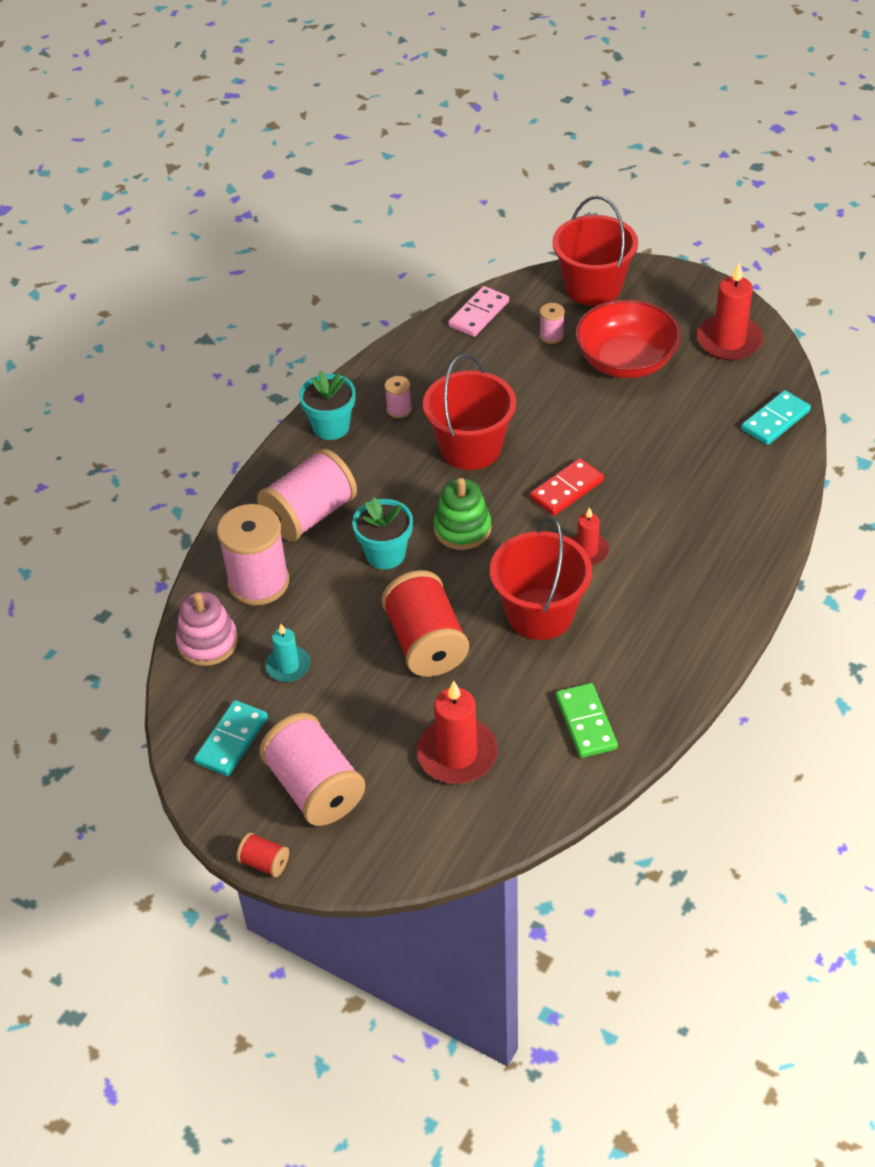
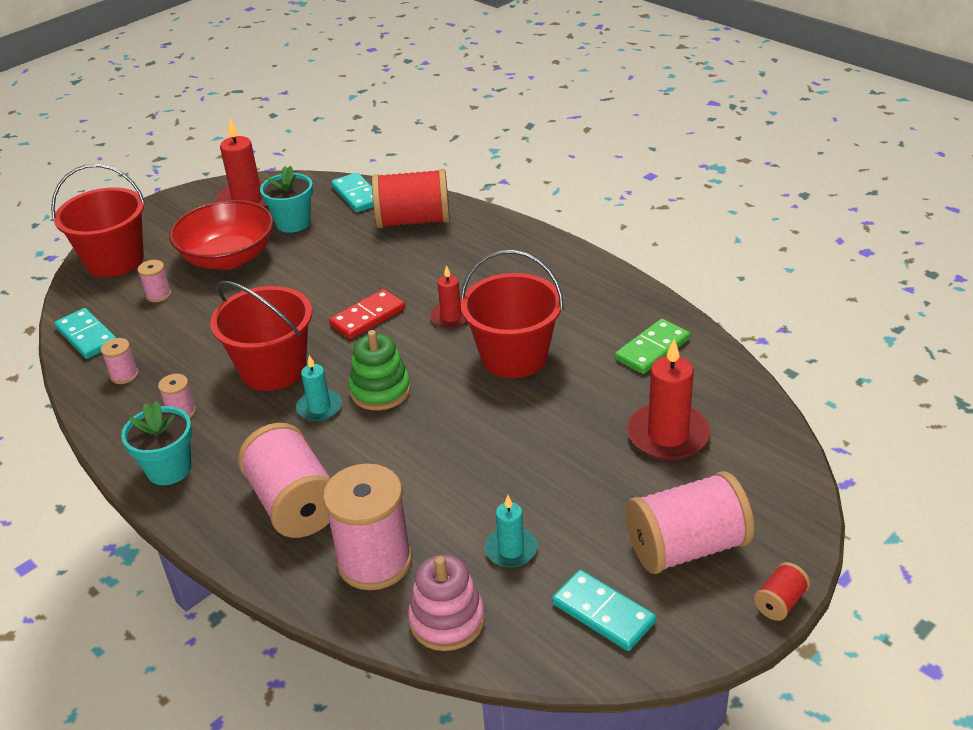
camera: 75 degrees left, 10 degrees down
(385, 554) = (385, 450): turquoise flower pot -> turquoise flower pot (293, 223)
(426, 643) = (520, 437): red spool -> red spool (413, 221)
(428, 494) = (319, 408): none -> turquoise candle
(435, 357) = (124, 375): none -> pink spool
(479, 314) = (87, 336): pink domino -> turquoise domino
(566, 489) = (367, 317): red domino -> red domino turned 75 degrees clockwise
(585, 723) = (652, 349): green domino -> green domino turned 45 degrees counterclockwise

